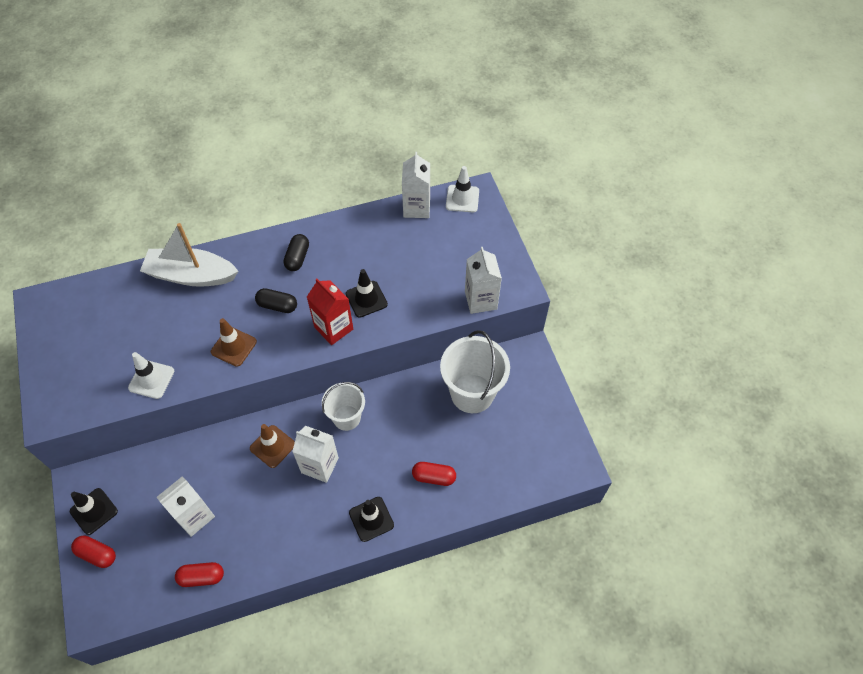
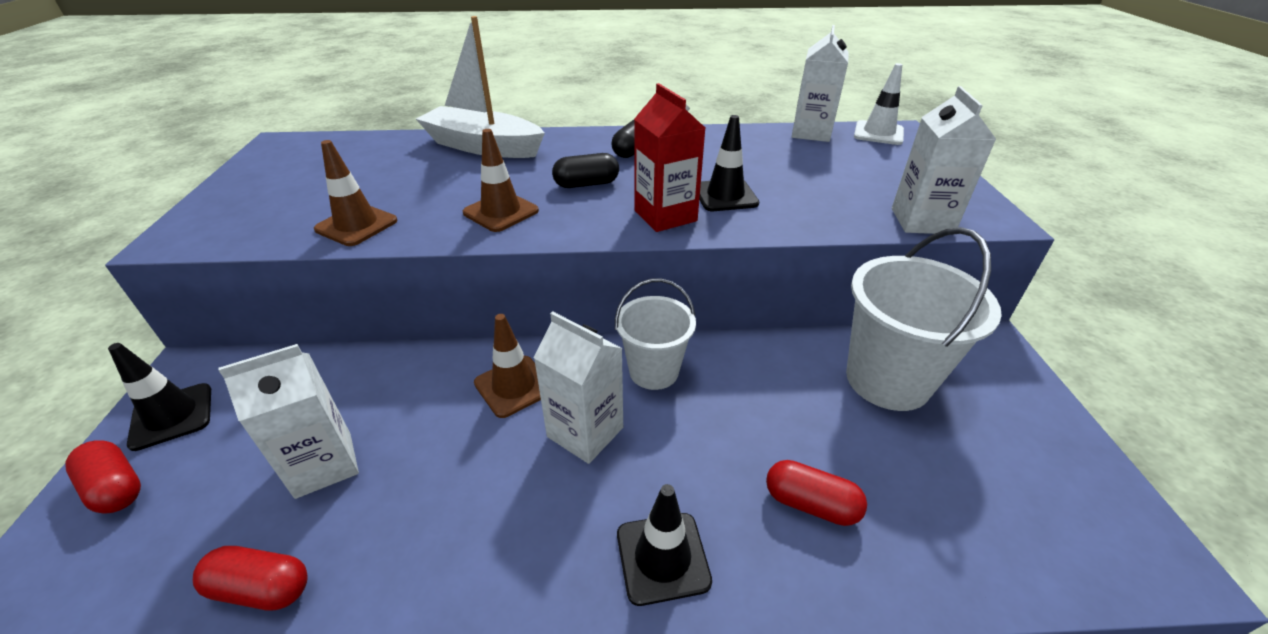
camera: 15 degrees right, 20 degrees down
(151, 379) = (356, 225): white traffic cone -> brown traffic cone
(277, 306) = (586, 184): black capsule -> black capsule turned 45 degrees counterclockwise

